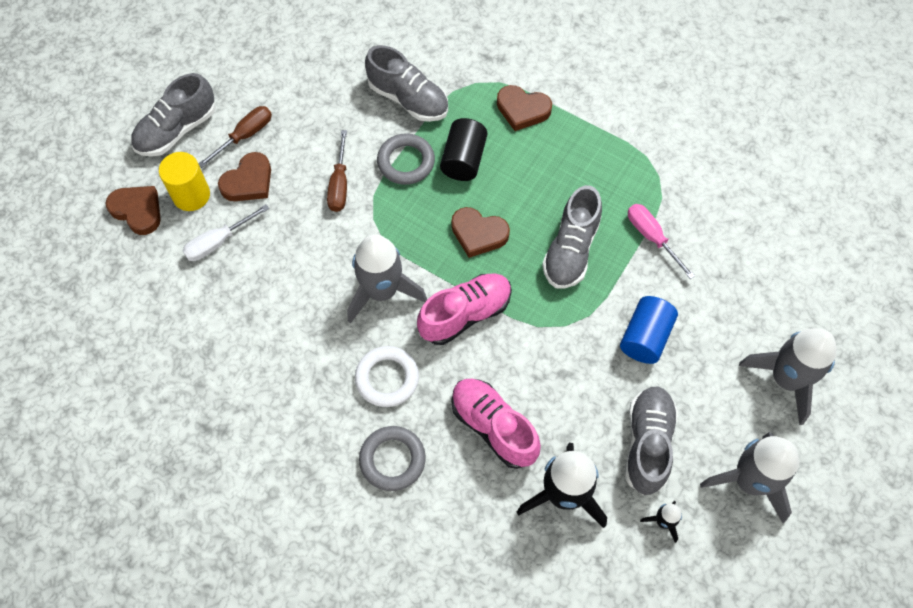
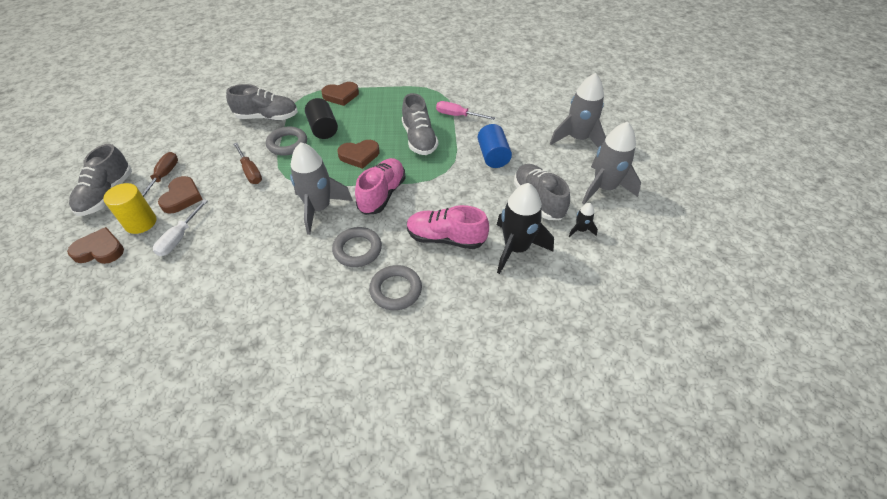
camera: 35 degrees left, 15 degrees down
(387, 378) = (357, 249): white ring -> grey ring

